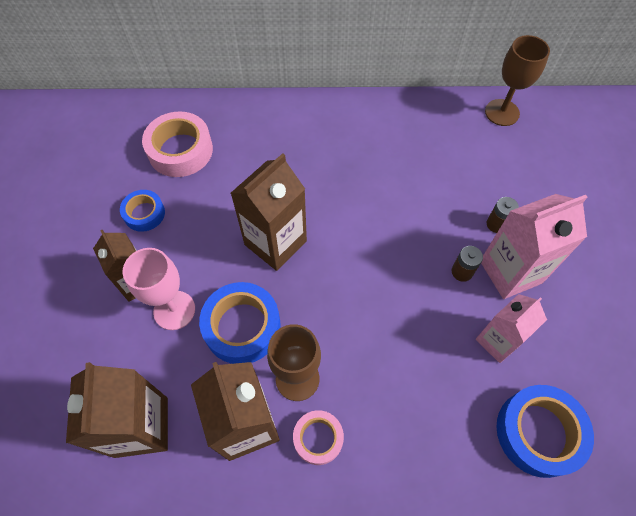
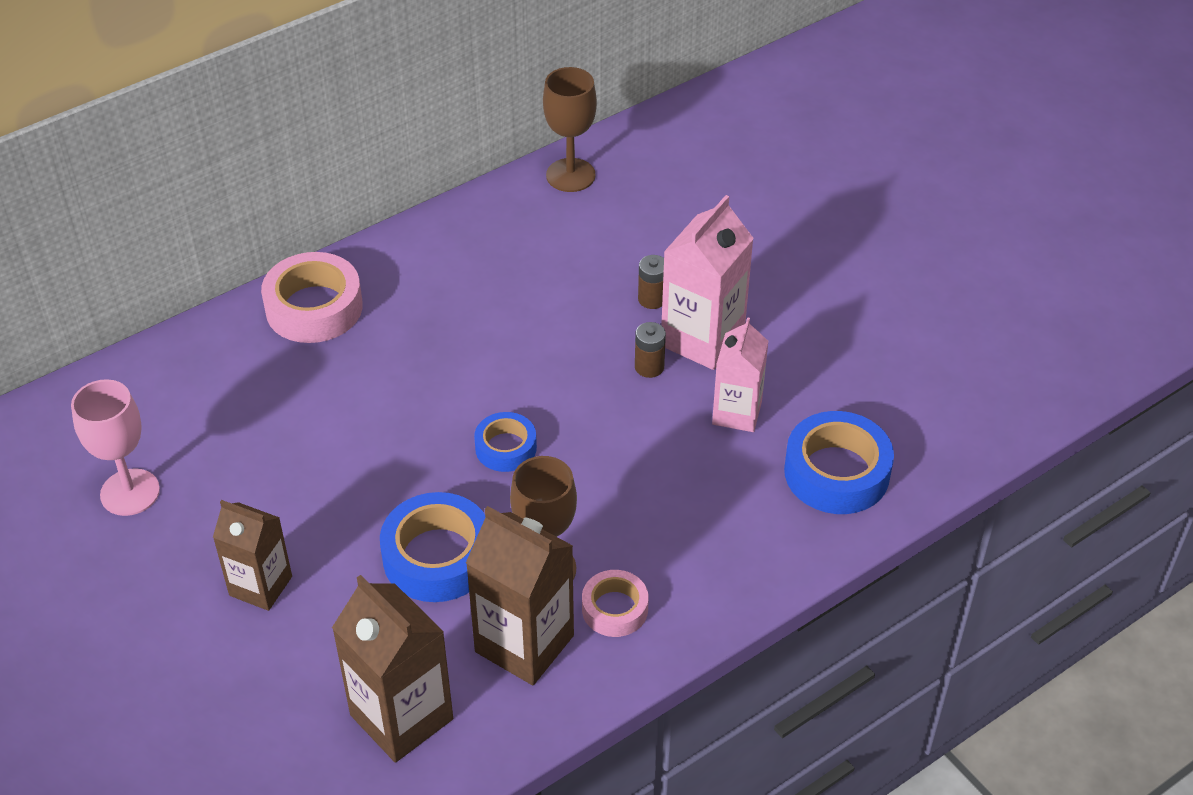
camera: 35 degrees left, 15 degrees down
(144, 213) = (200, 510): blue tape -> blue tape (506, 448)
(174, 310) = (337, 587): pink goblet -> pink goblet (130, 492)
(180, 150) = (183, 416): pink tape -> pink tape (314, 308)
(275, 243) = (404, 452): brown carton -> none

